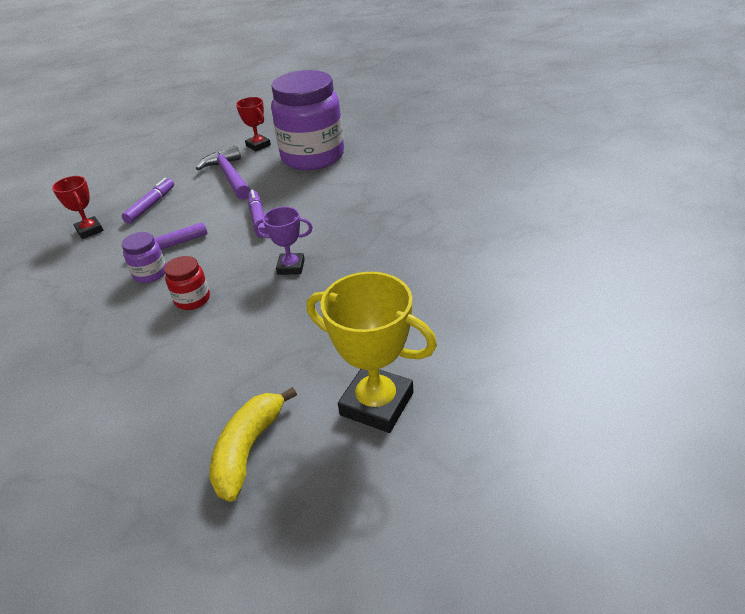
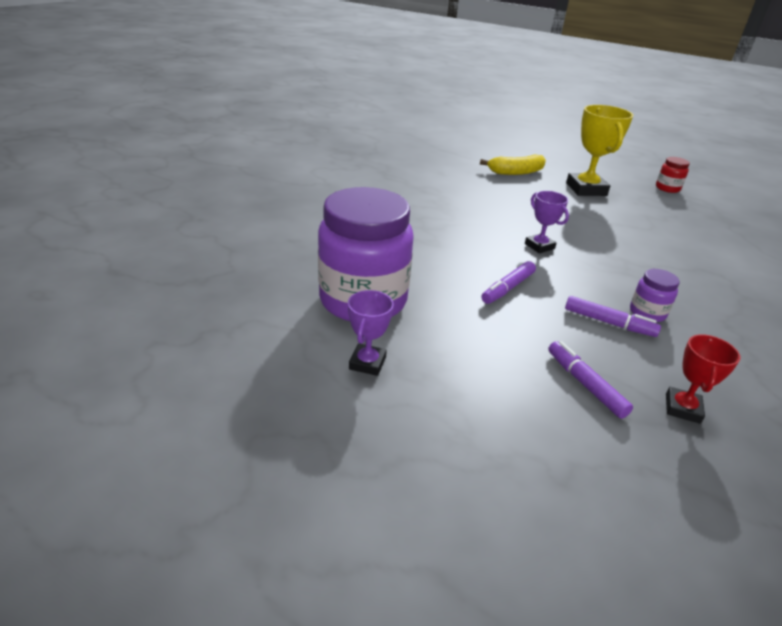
camera: 130 degrees left, 5 degrees down
(151, 205) = (585, 384): purple marker -> purple marker turned 75 degrees clockwise
(192, 299) = (629, 274): red jar -> red jar (667, 188)
(229, 176) = (462, 349): purple hammer -> none
(248, 449) = (661, 211): yellow banana -> yellow banana (515, 172)
(258, 145) = (367, 363): red trophy -> purple trophy

